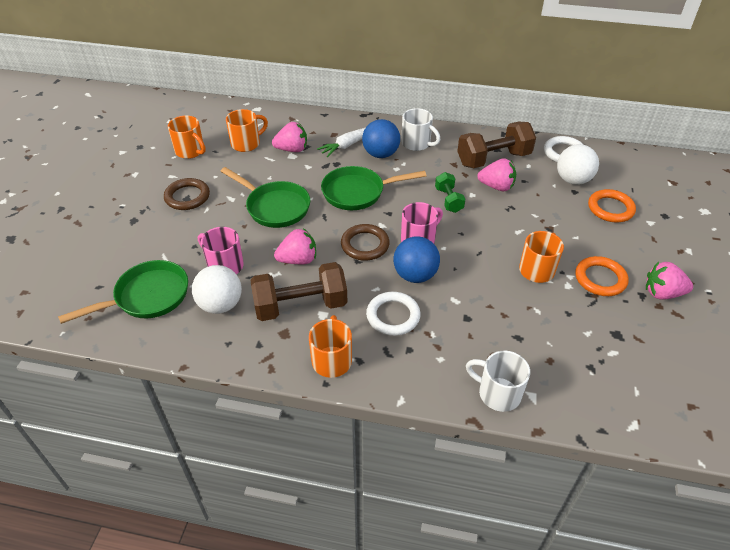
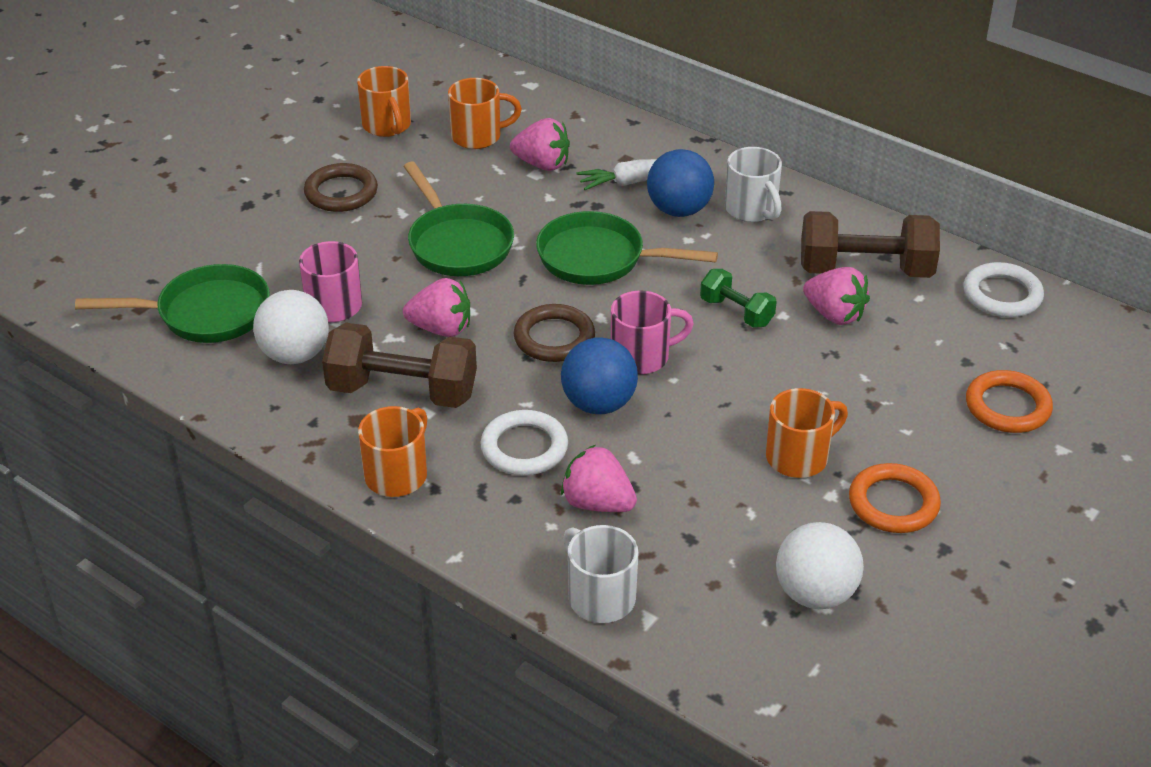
camera: 25 degrees right, 5 degrees down
(448, 200) = (736, 312): green dumbbell -> green dumbbell turned 60 degrees counterclockwise
(573, 180) = (979, 343): white ball -> white ball (815, 594)
(662, 293) = (982, 557): pink strawberry -> pink strawberry (597, 503)

